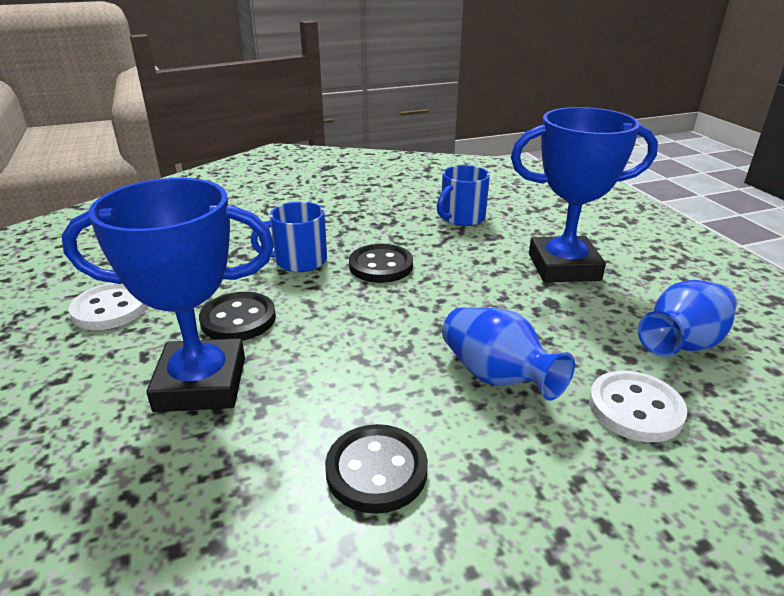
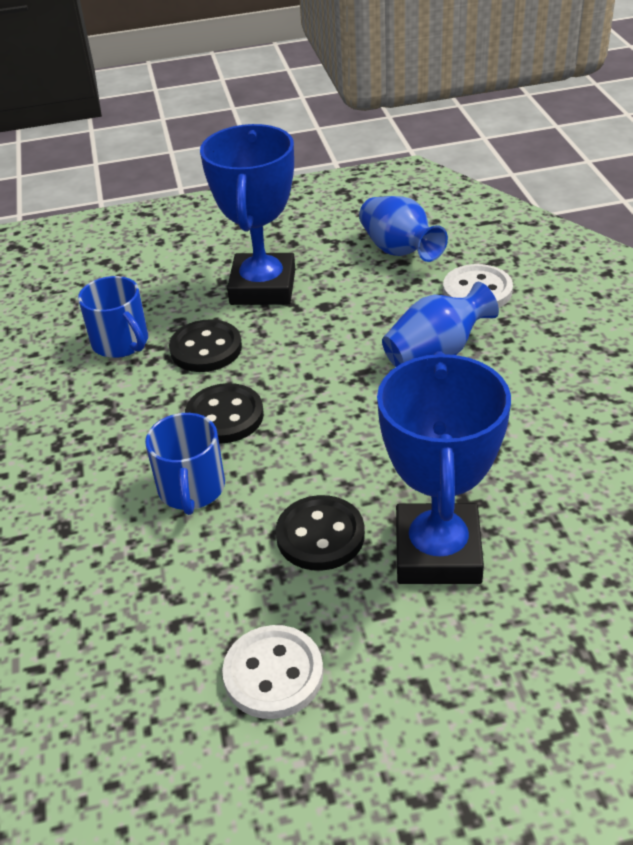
camera: 80 degrees left, 10 degrees up
(376, 470) = (548, 428): black button -> black button (206, 349)

